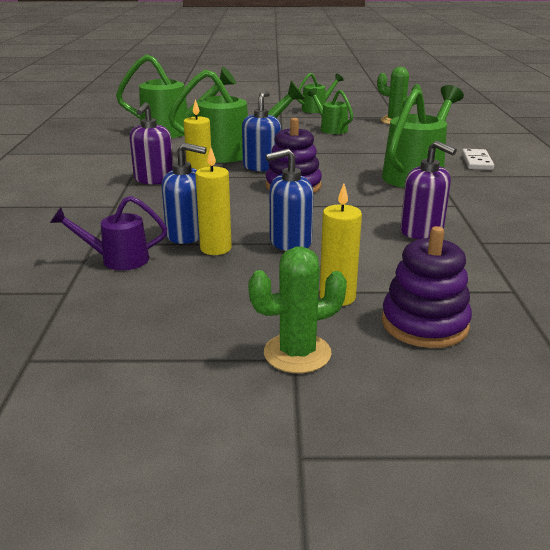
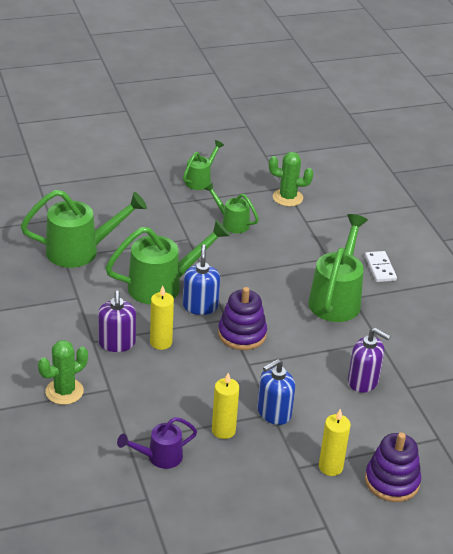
camera: 20 degrees left, 10 degrees up
(187, 234) = (192, 417): blue soap dispenser -> none
(297, 353) = (326, 522): green cactus -> green cactus (64, 391)

